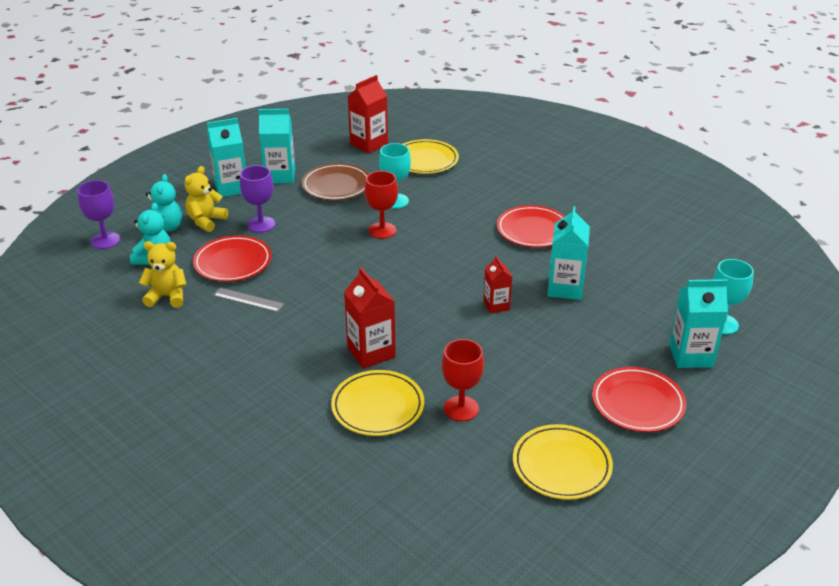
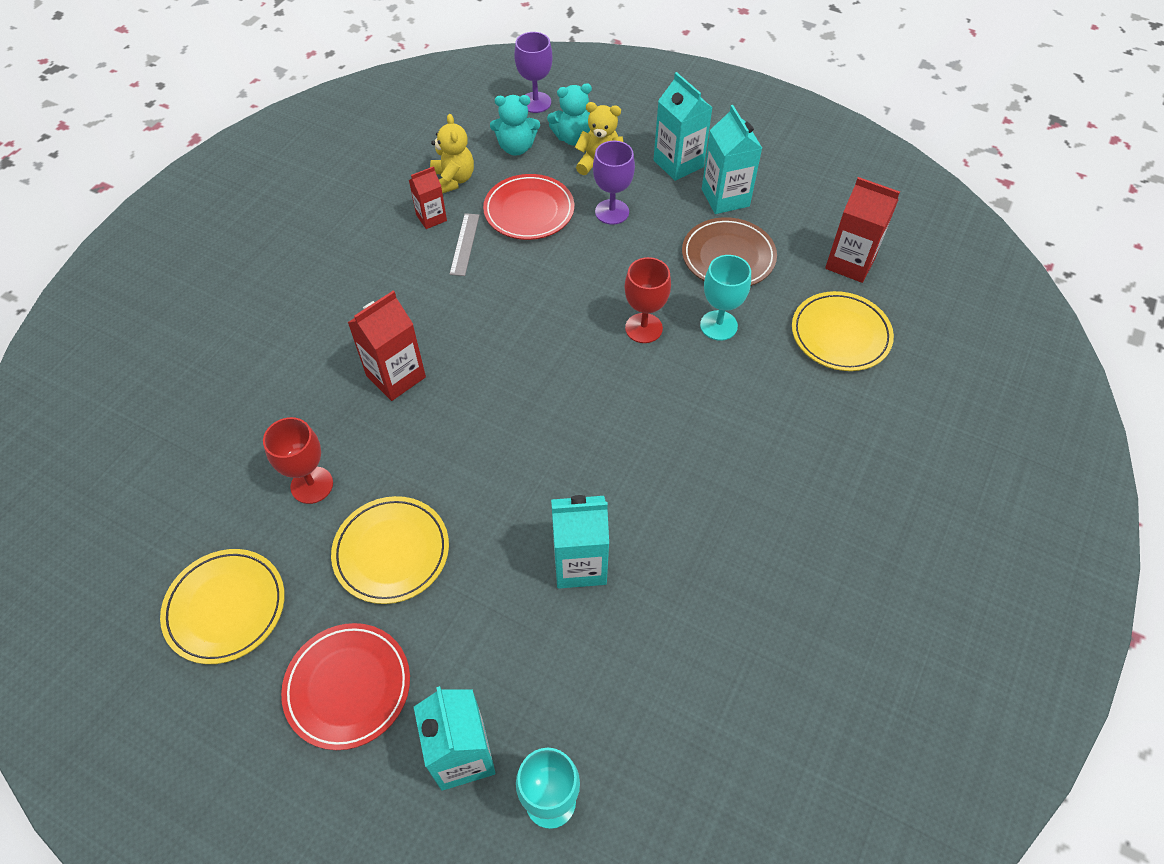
camera: 75 degrees right, 20 degrees up
(378, 406) = (305, 404): yellow plate -> yellow plate (391, 552)
(496, 305) = (517, 486): red carton -> red carton (431, 218)
(533, 230) = (711, 501): red plate -> none

